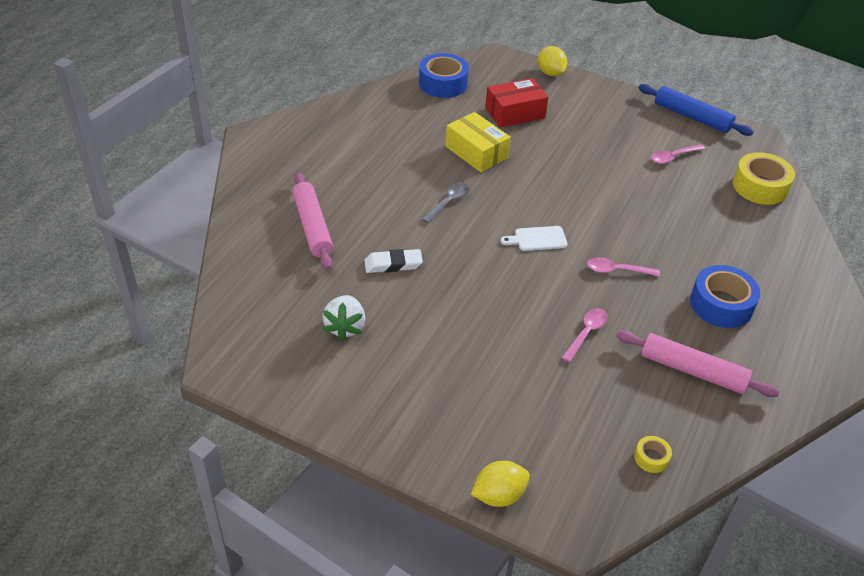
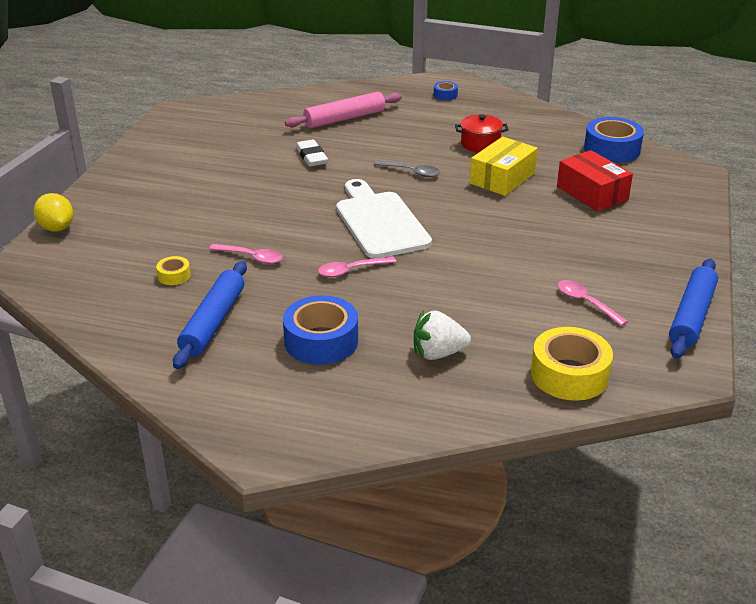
camera: 80 degrees right, 10 degrees down
(289, 148) = (445, 95): none -> blue tape
(345, 327) = (228, 147): white strawberry -> white strawberry (438, 353)
(406, 150) = (480, 144): none -> red pot
(537, 239) = (380, 222): white cutting board -> white cutting board, size x2.06
(550, 73) = (695, 209): yellow lemon -> none
(617, 270) = (351, 270): pink spoon -> pink spoon turned 105 degrees counterclockwise
(651, 458) = (97, 300): yellow tape -> yellow tape (174, 276)
(692, 371) = (213, 322): pink rolling pin -> blue rolling pin

